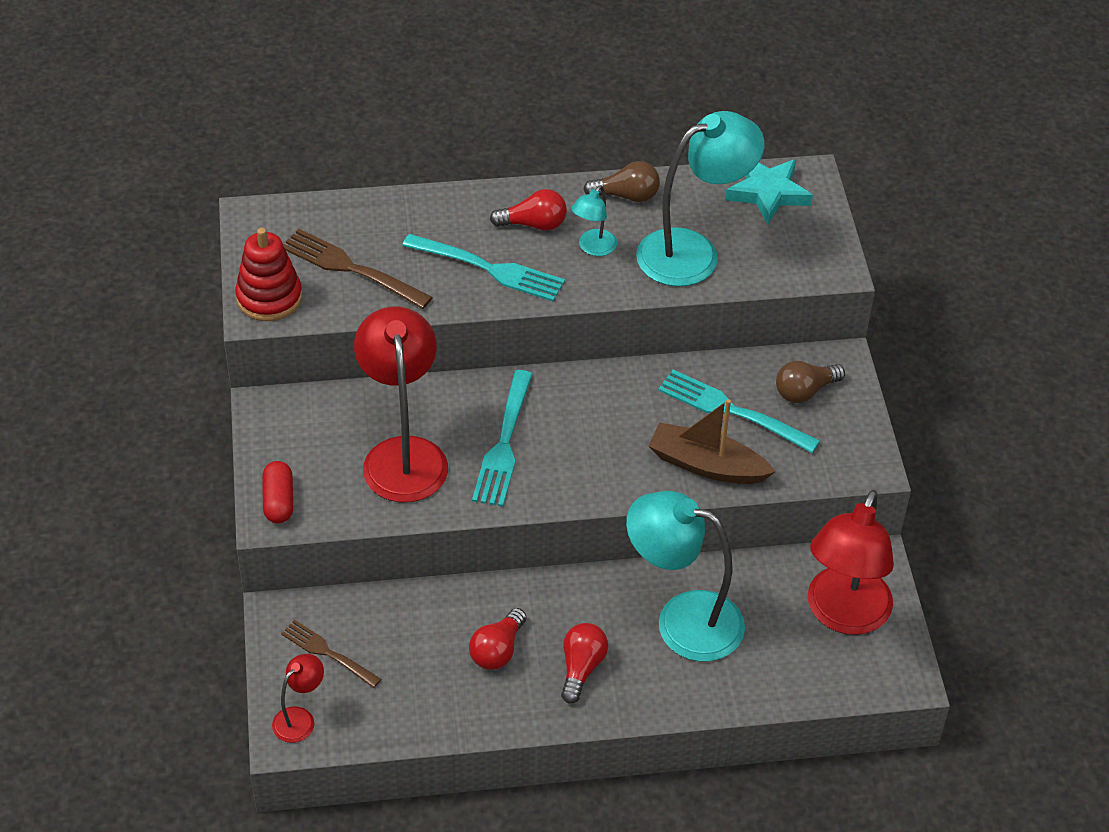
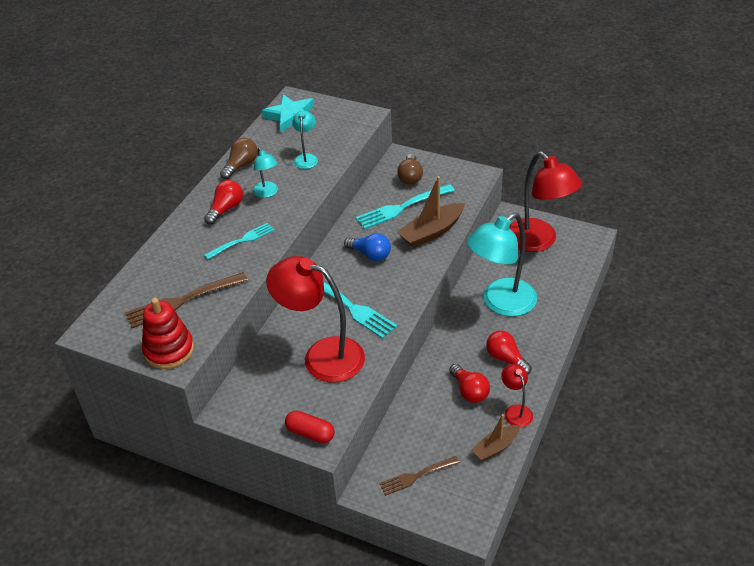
camera: 55 degrees left, 5 degrees down
(300, 718) = (458, 512): red lamp -> red lamp (515, 411)
(422, 716) = (495, 447): none -> brown boat
(488, 268) = (241, 241): turquoise fork -> turquoise fork, size x0.64
(613, 419) = (370, 254): none -> blue light bulb
(693, 252) = (306, 158): turquoise lamp -> turquoise lamp, size x0.47

